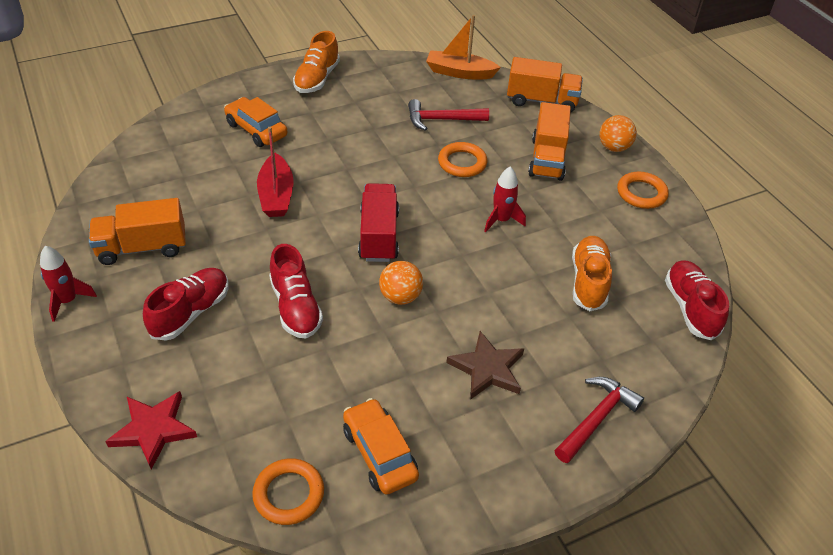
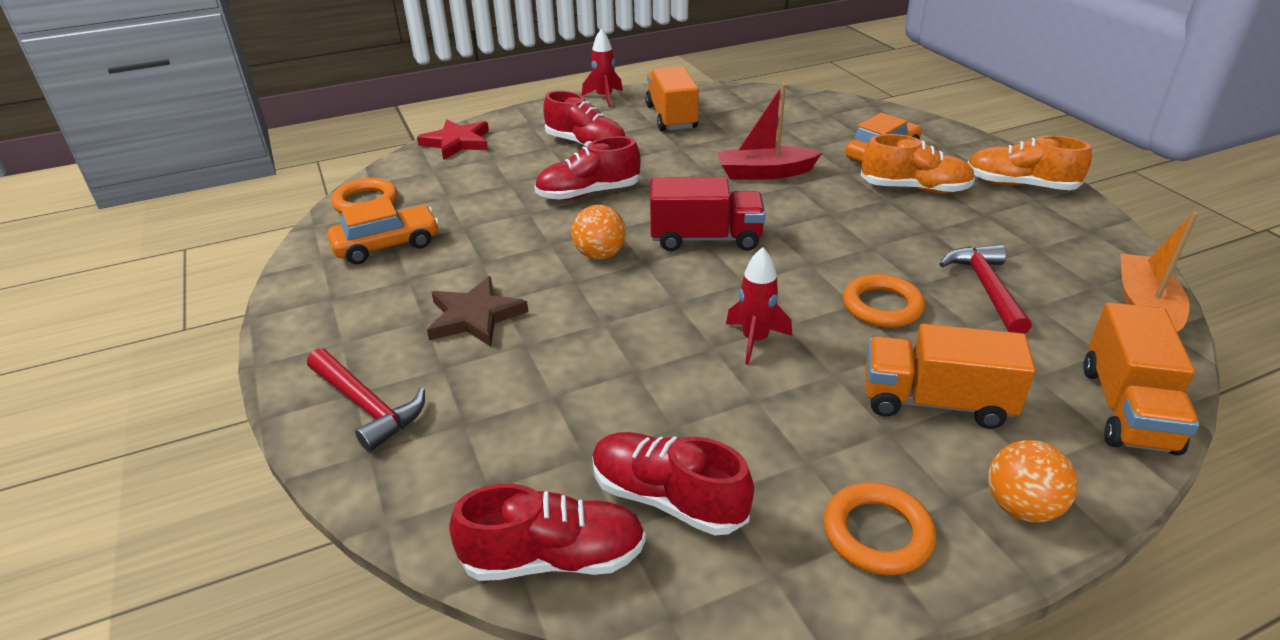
camera: 95 degrees right, 10 degrees down
(588, 281) = (624, 425): orange shoe -> orange shoe (914, 189)
(639, 264) = (667, 498): none -> red shoe

